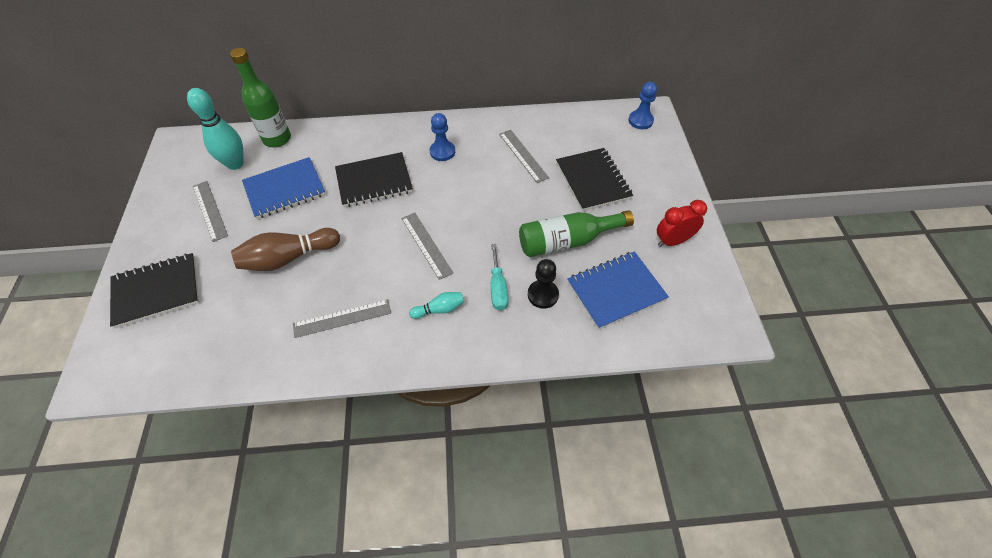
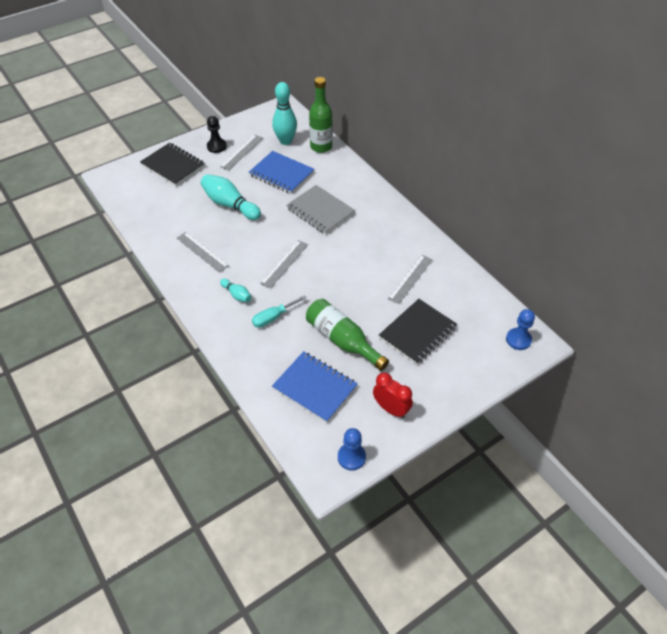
camera: 60 degrees right, 5 degrees down
(288, 258) = (230, 205): brown bowling pin -> turquoise bowling pin
(374, 181) = (320, 211): black notebook -> grey notebook
(442, 152) = (376, 232): blue pawn -> blue pawn (351, 457)
(543, 295) = (283, 345): black pawn -> black pawn (216, 146)

